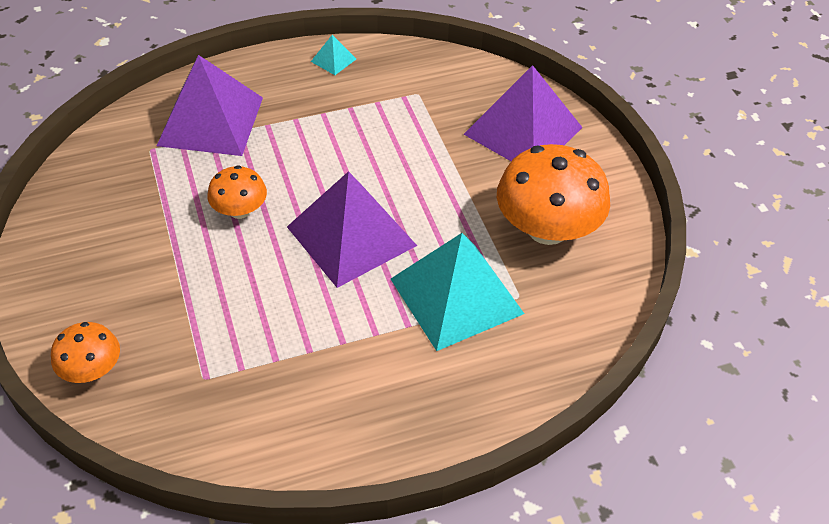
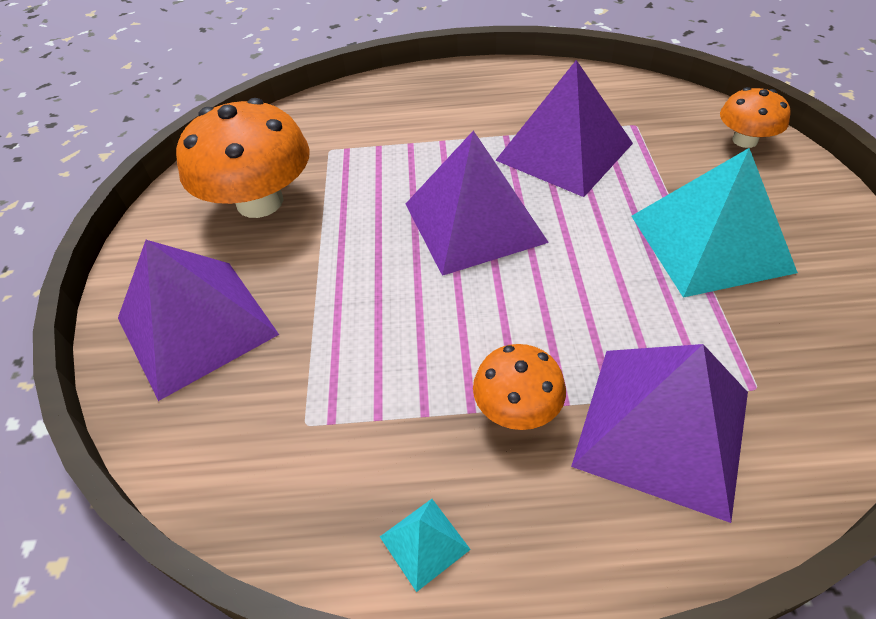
camera: 160 degrees left, 0 degrees up
(240, 210) = (607, 270): orange mushroom -> orange mushroom (517, 407)
(279, 327) = (564, 152): none -> purple pyramid
(456, 295) = (387, 156): turquoise pyramid -> turquoise pyramid (710, 243)

